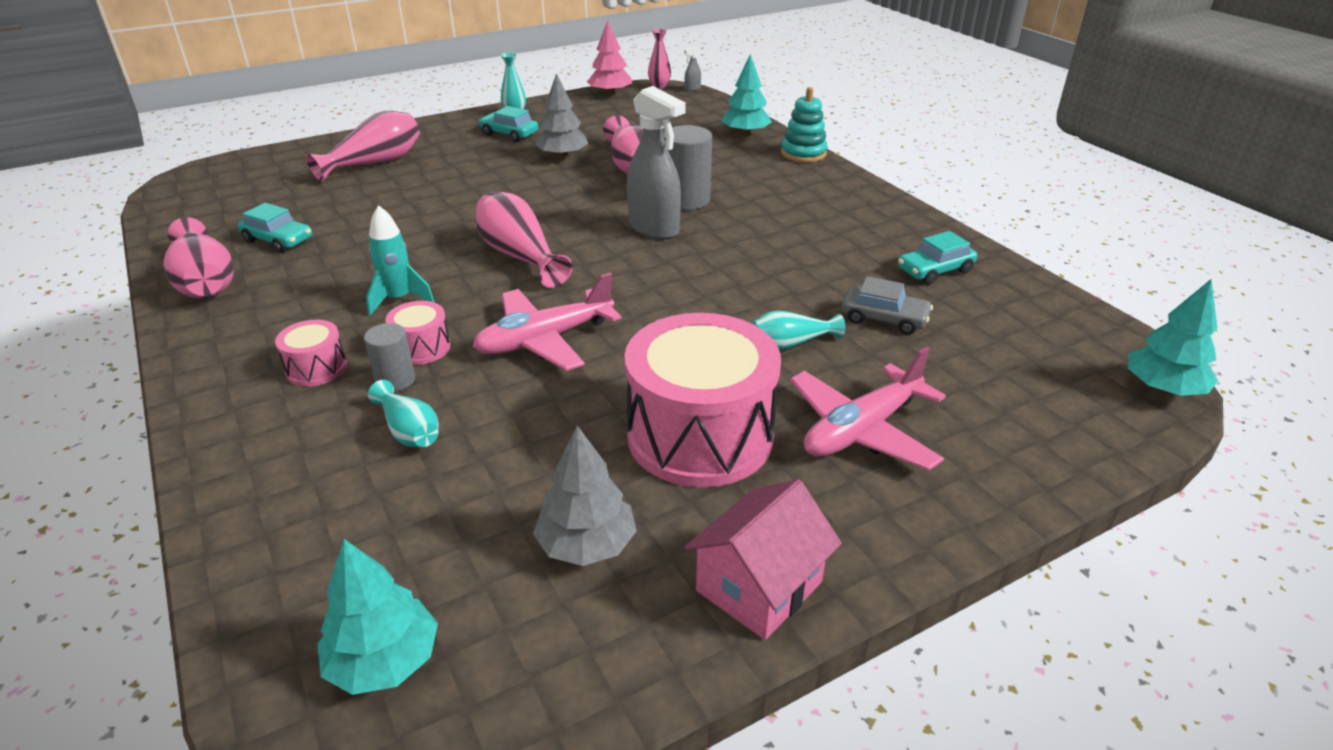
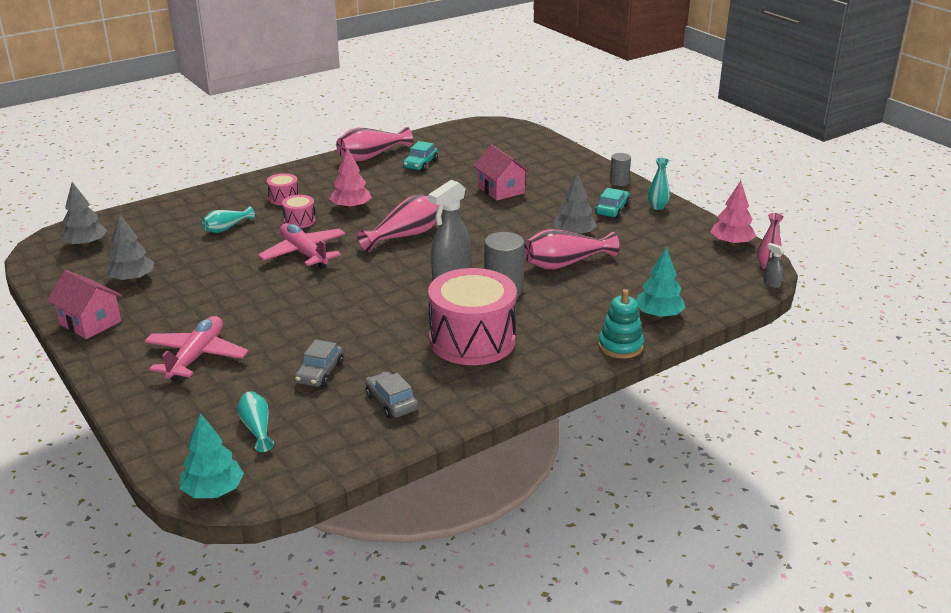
camera: 85 degrees right, 5 degrees down
(375, 163) = (539, 171): pink vase -> none
(384, 661) = (86, 244): turquoise tree -> grey tree
(395, 380) = (270, 218): grey cylinder -> grey cylinder (619, 182)
(399, 299) = (351, 207): turquoise rocket -> pink tree
(414, 188) = (501, 190): none -> pink house
(700, 436) = (204, 305): pink drum -> pink drum (472, 340)
(790, 344) = (291, 334): turquoise vase -> turquoise vase (257, 428)
(862, 430) = (196, 356): pink plane -> pink plane turned 60 degrees clockwise
(935, 270) = (391, 402): turquoise car -> grey car

